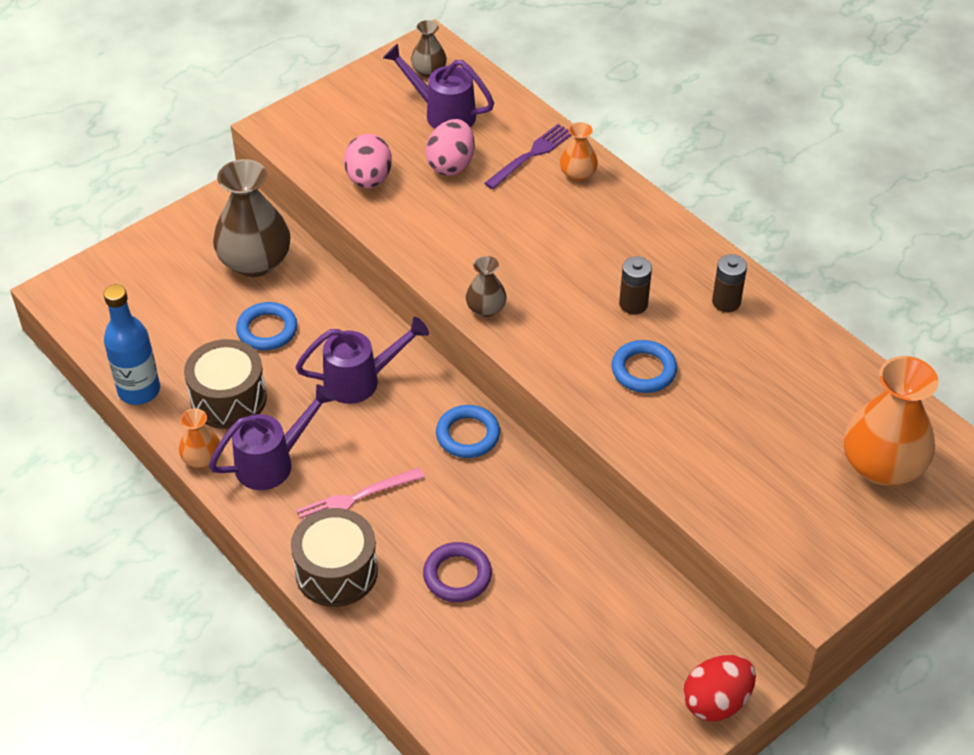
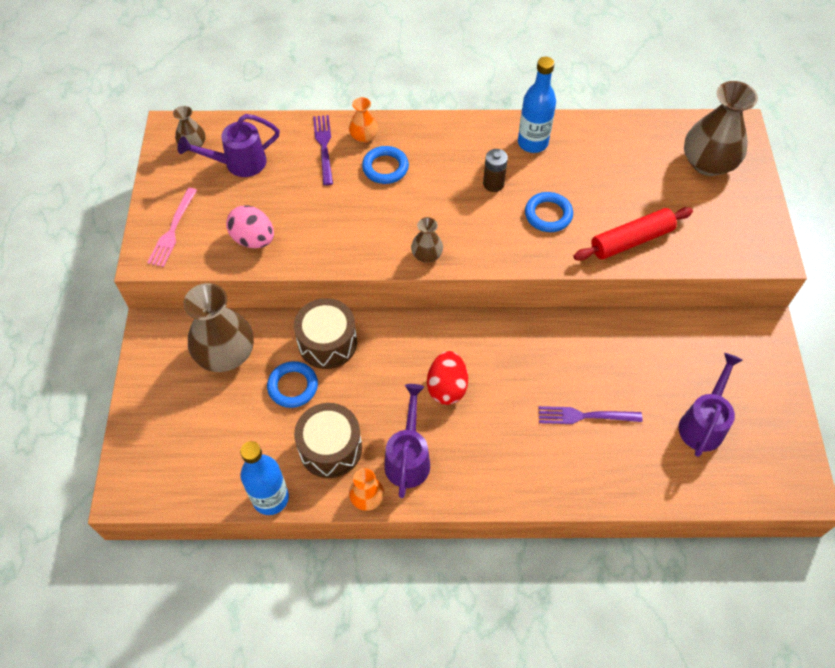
camera: 50 degrees left, 10 degrees up
(336, 571) = (527, 480): brown drum -> brown drum (327, 343)
(355, 499) = (479, 431): pink fork -> pink fork (172, 230)
(360, 380) = (386, 363): purple watering can -> purple watering can (703, 423)
(451, 164) = (288, 190): pink egg -> none
(457, 575) = (584, 416): purple ring -> purple fork
(468, 435) = (483, 337): blue ring -> blue ring (385, 167)
(688, 458) = (631, 240): none -> red rolling pin
(716, 702) = (769, 352): red egg -> red egg (447, 387)
(726, 302) = (532, 143): brown battery -> blue bottle
(882, 465) = (708, 163): orange vase -> brown vase

